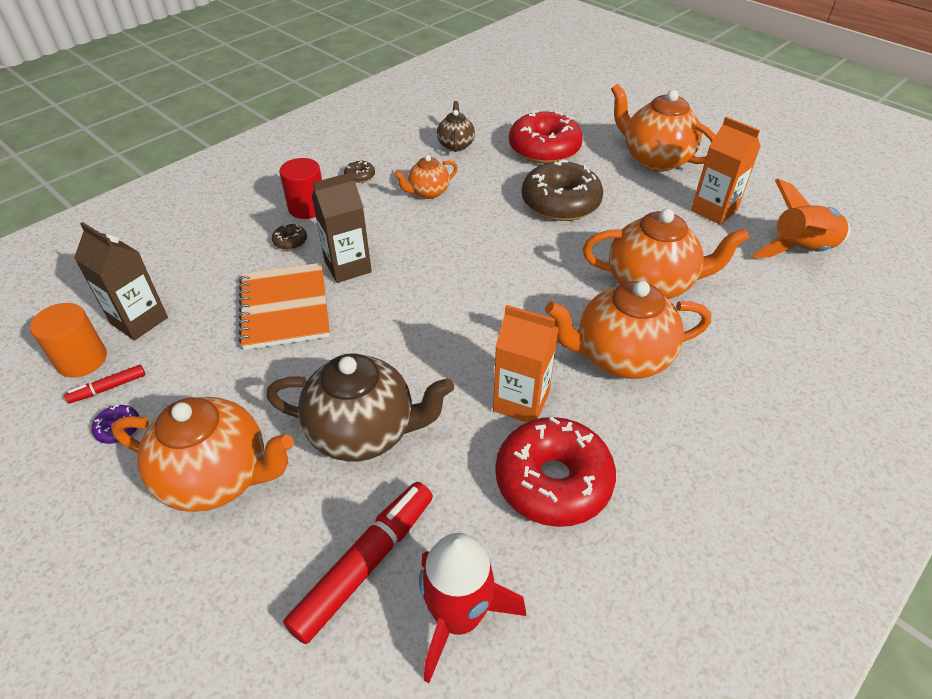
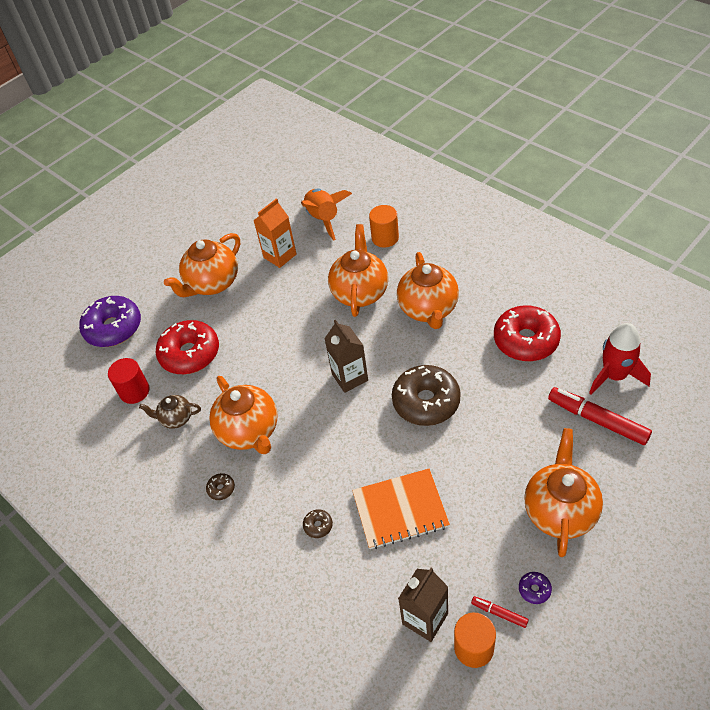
camera: 85 degrees left, 5 degrees up
(108, 388) = (499, 613): red marker -> red marker turned 150 degrees clockwise
(307, 208) = (269, 523): red cylinder -> red cylinder (134, 391)
(348, 267) = (349, 475): brown carton -> brown carton (350, 377)
(364, 432) = (509, 436): brown teapot -> none
(428, 192) = (249, 432): orange teapot -> orange teapot, size x1.86
(521, 402) = (472, 357): orange carton -> none
(560, 203) = (268, 341): brown donut -> brown donut (426, 402)
(583, 101) = (113, 328): none -> purple donut
(775, 315) = (385, 238): none -> orange cylinder

